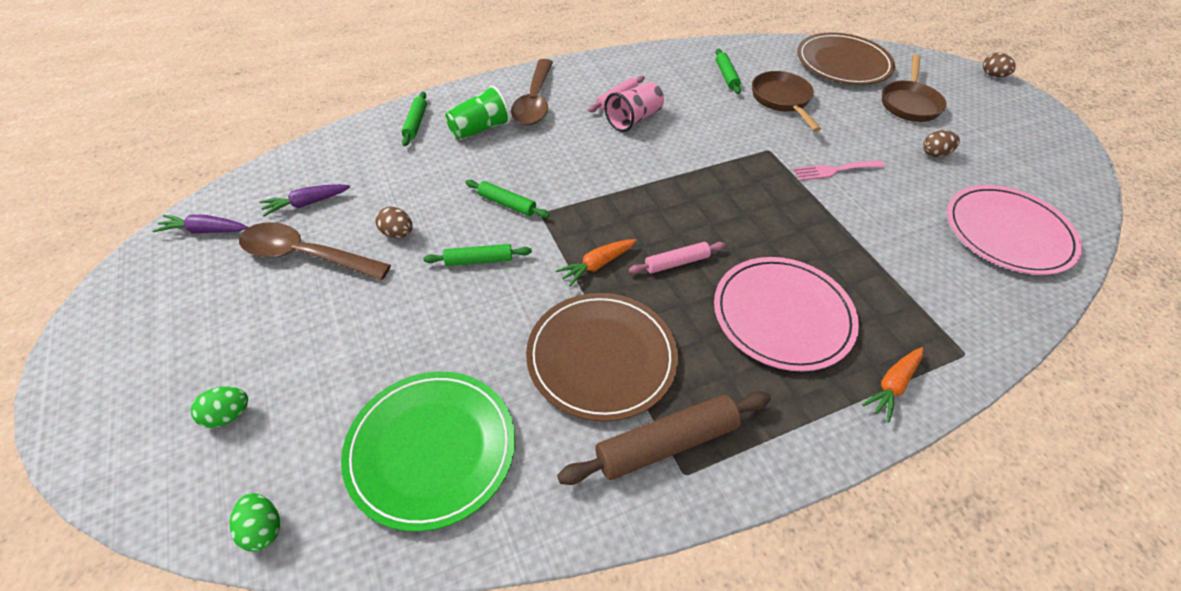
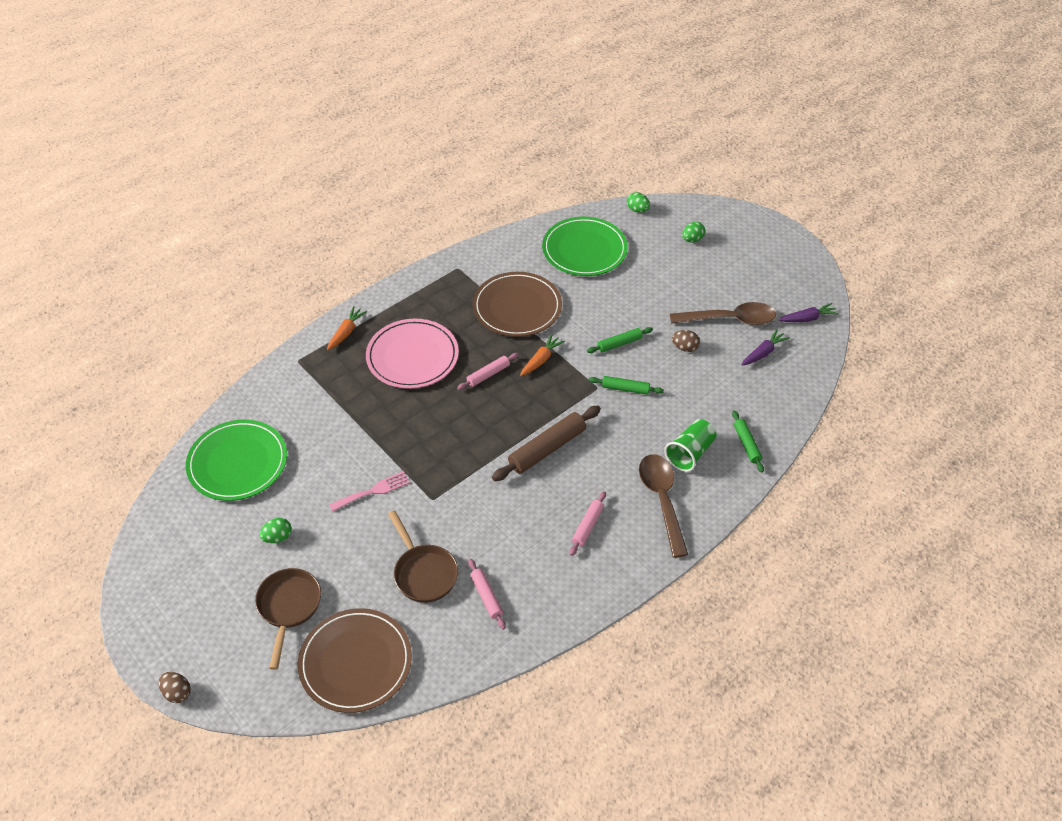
camera: 165 degrees right, 0 degrees up
(634, 119) = (562, 503): pink cup -> none
(666, 444) = (469, 277): brown rolling pin -> brown rolling pin (547, 449)
(726, 76) = (486, 596): green rolling pin -> pink rolling pin
(935, 154) = (277, 537): brown egg -> green egg
(1008, 233) = (238, 463): pink plate -> green plate

